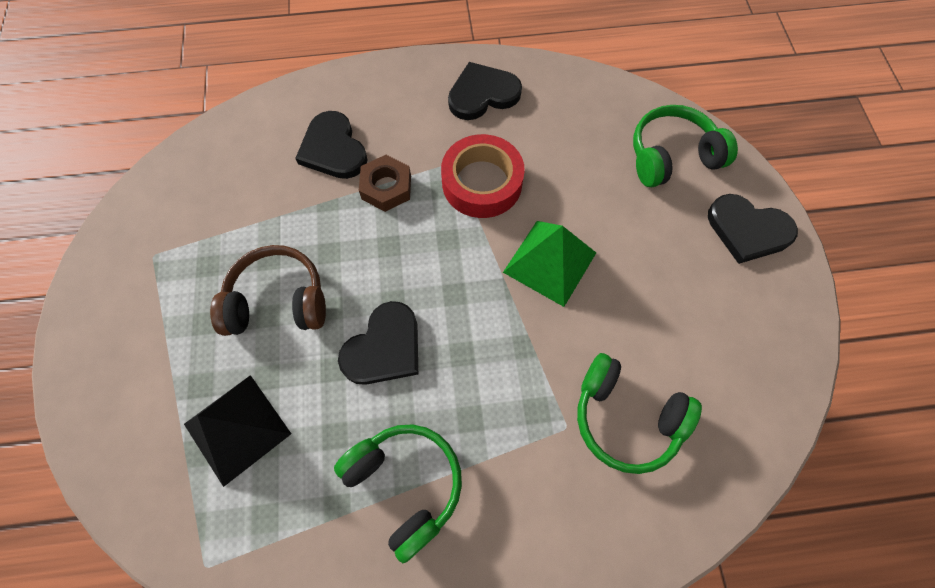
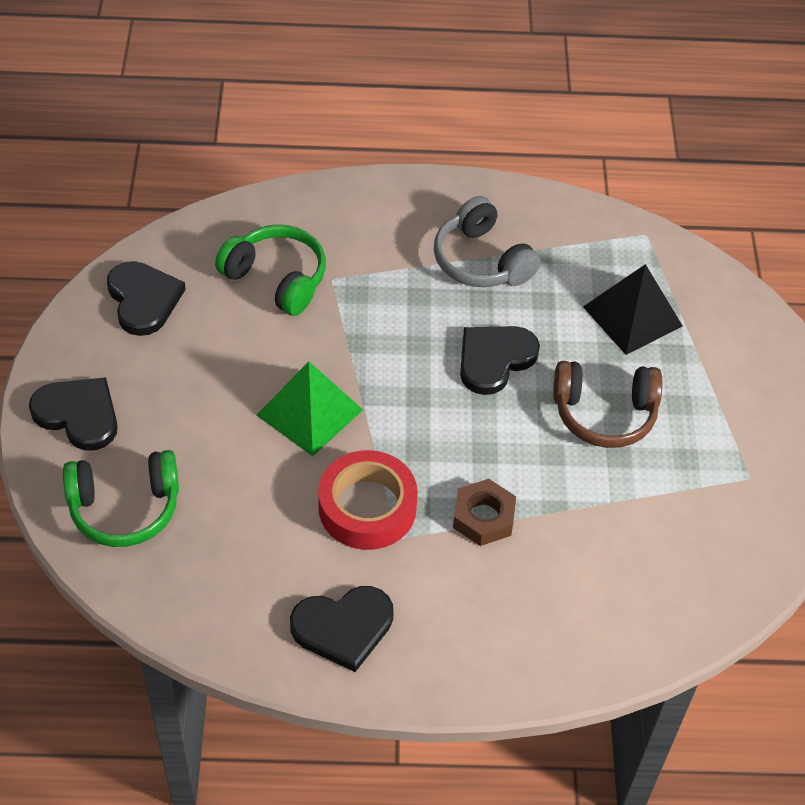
camera: 175 degrees left, 15 degrees down
(333, 149) = (548, 575): black heart -> black heart (143, 300)
(405, 485) = (482, 261): green headphones -> grey headphones

